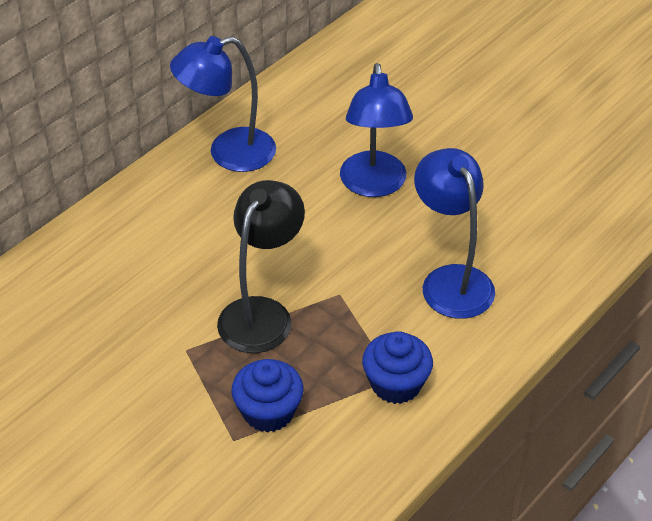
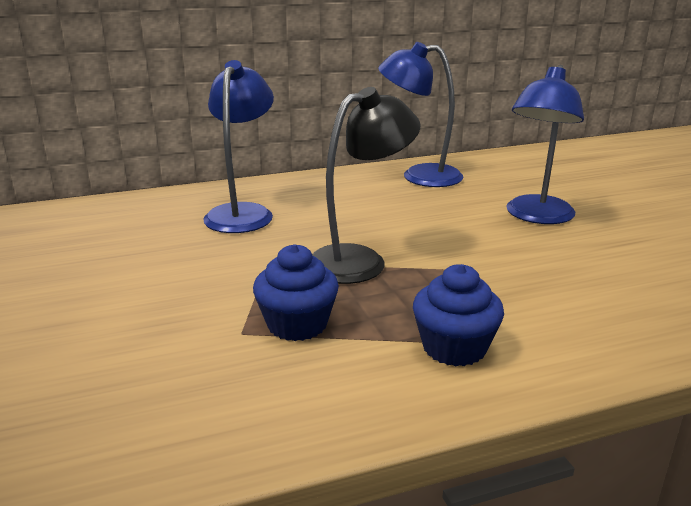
camera: 30 degrees right, 20 degrees down
(451, 280) = (577, 291): blue lamp -> blue lamp (242, 213)

